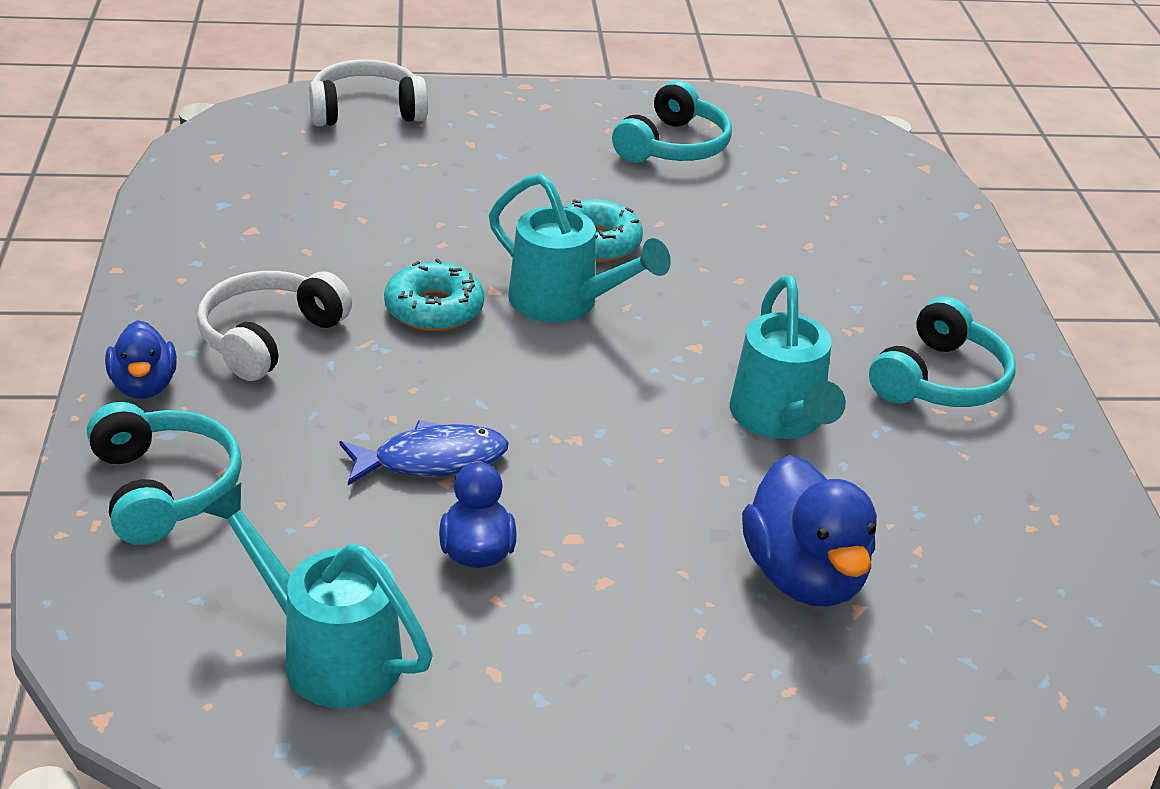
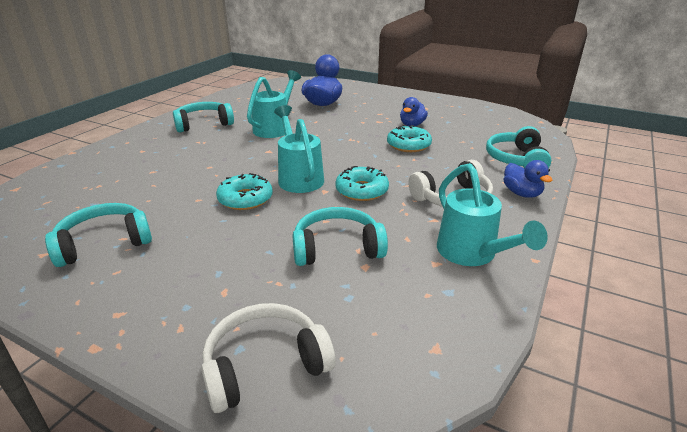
camera: 145 degrees left, 5 degrees down
(144, 386) = (521, 193): blue duck -> blue duck turned 135 degrees clockwise
(328, 653) = (471, 118): turquoise watering can -> turquoise watering can (471, 254)
(366, 110) = (265, 365): white headphones -> white headphones turned 135 degrees clockwise
(391, 214) = (337, 248): none -> turquoise headphones
(432, 460) = (408, 145): blue fish -> turquoise donut

